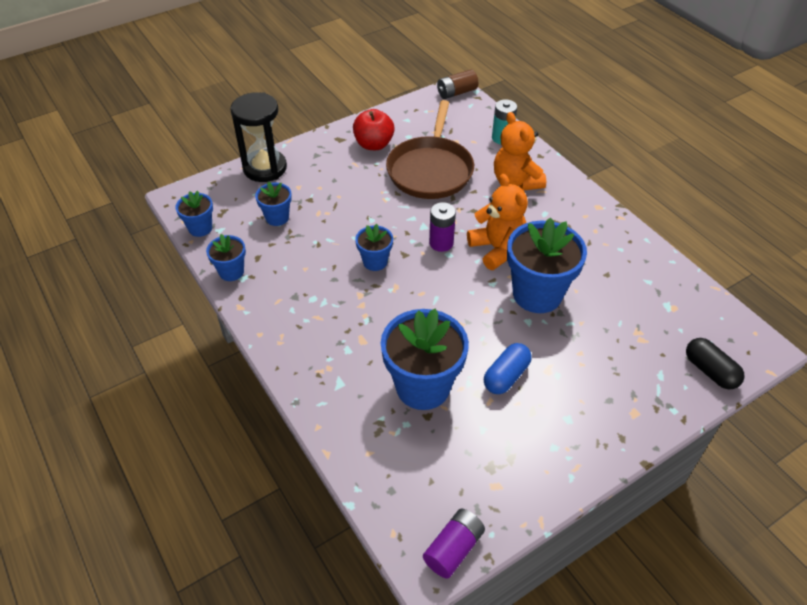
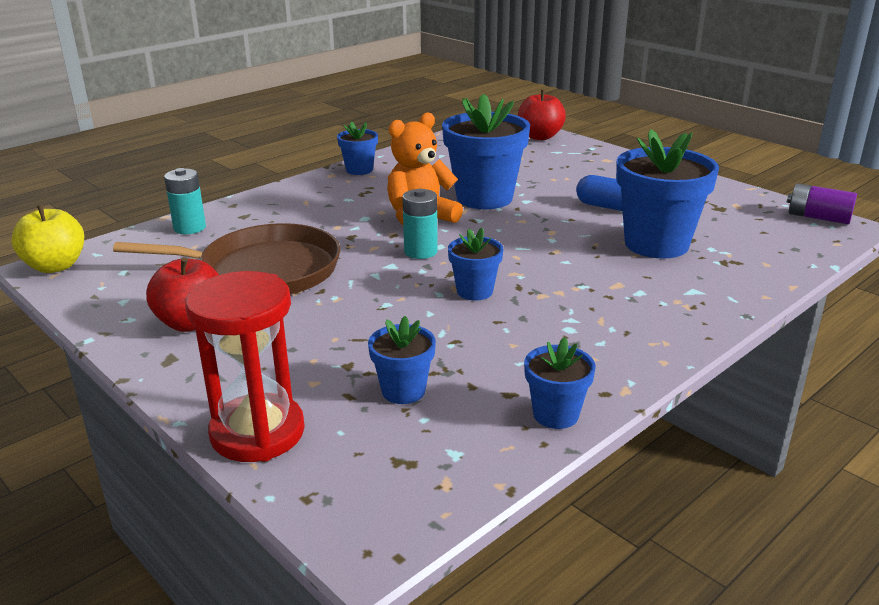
camera: 100 degrees left, 20 degrees down
(200, 228) = (459, 480): blue flower pot -> blue flower pot (359, 170)
(265, 168) = (257, 432): black hourglass -> red hourglass
(441, 243) = (420, 251): purple battery -> turquoise battery
(456, 92) = (55, 266): brown battery -> yellow apple
(516, 181) = (288, 215): orange teddy bear -> none
(710, 371) = (540, 137): black capsule -> red apple

